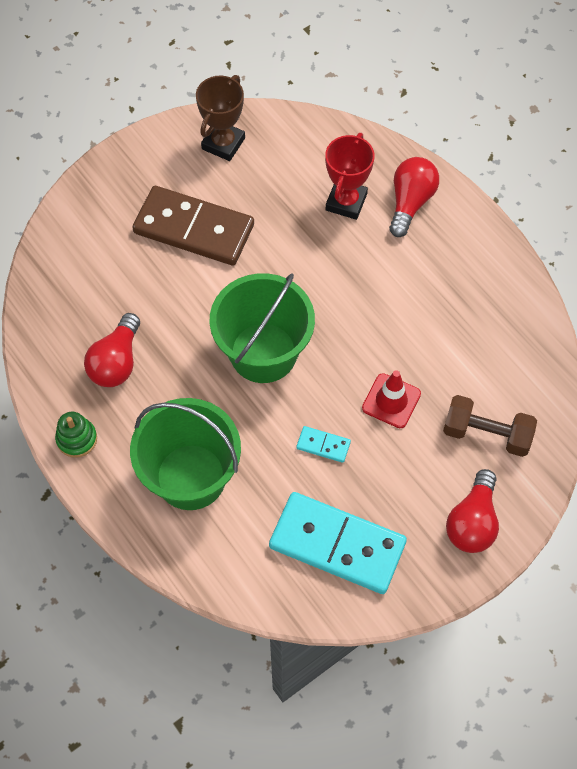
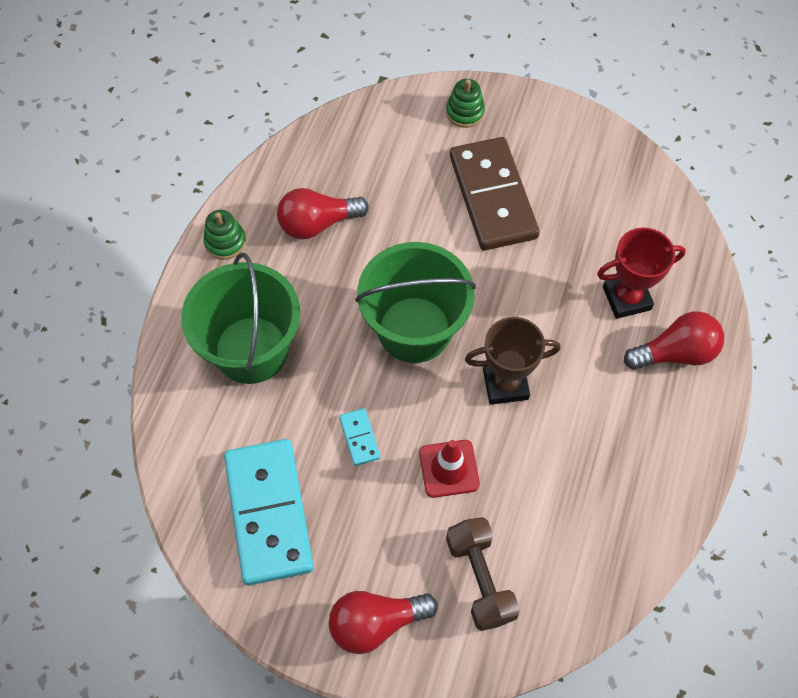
camera: 55 degrees right, 0 degrees up
(103, 198) = (465, 112): none -> green stacking toy
(223, 143) = (598, 163): brown trophy -> brown trophy (505, 384)

